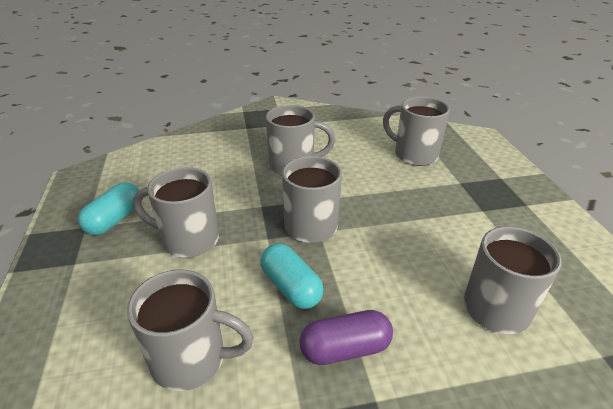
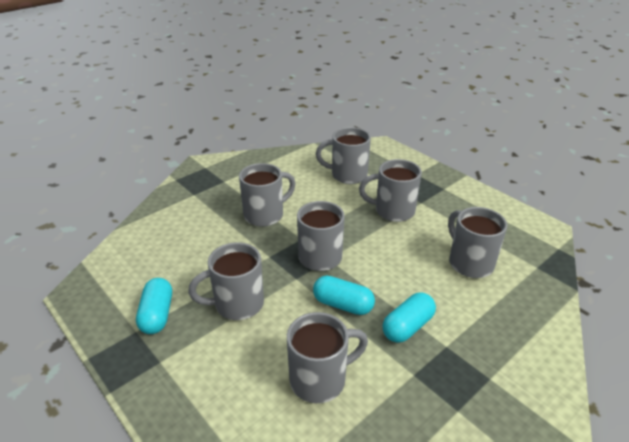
camera: 30 degrees left, 0 degrees up
(345, 349) = (407, 327): purple capsule -> turquoise capsule
(437, 208) = (393, 211): none -> grey mug

